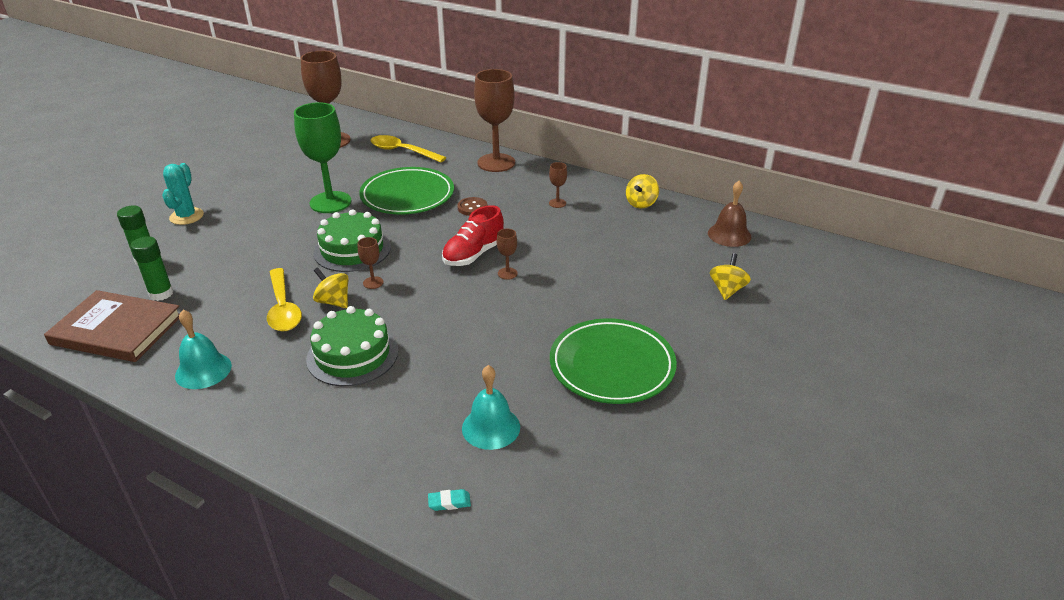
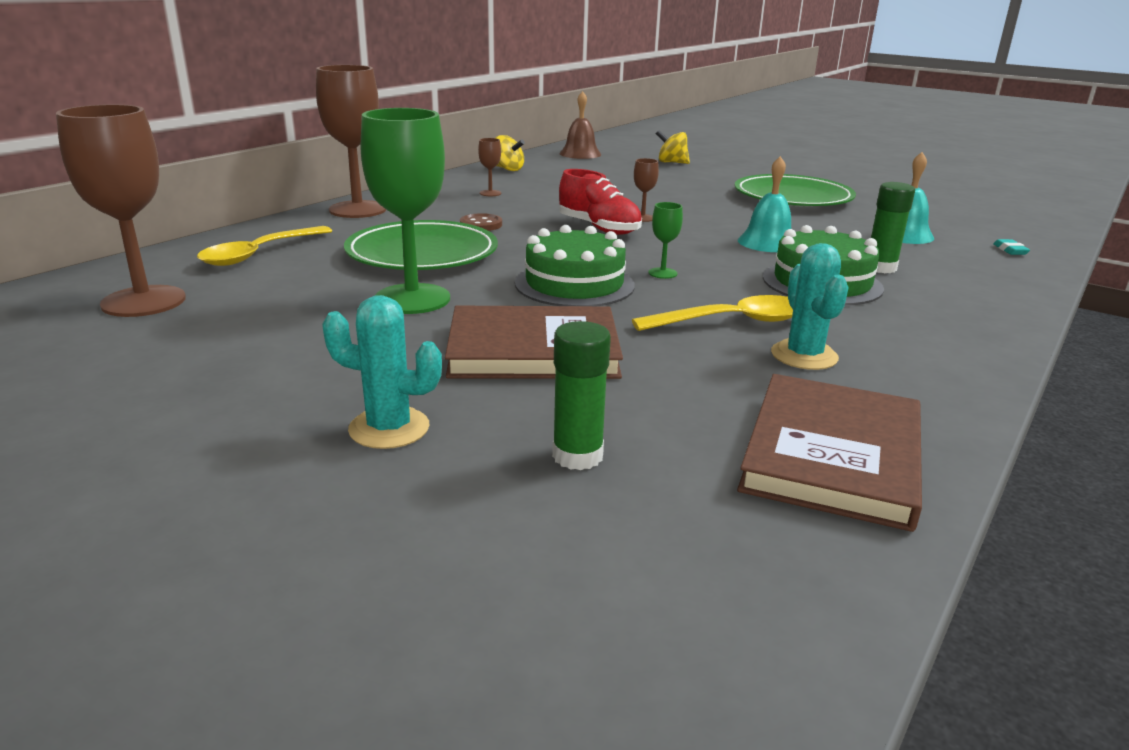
camera: 85 degrees left, 10 degrees down
(161, 294) = (704, 423): green glue stick -> green glue stick (880, 268)
(203, 370) = (901, 366): turquoise bell -> turquoise bell (767, 242)
(227, 332) = (804, 355): none -> turquoise cactus
(256, 243) = (533, 350): none -> brown book
(333, 301) = (710, 293): yellow spinning top -> none
(373, 283) = (662, 273): brown goblet -> green goblet

